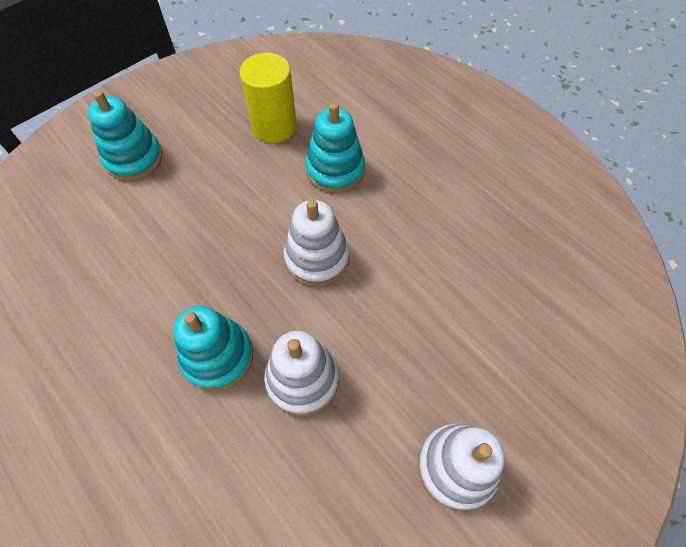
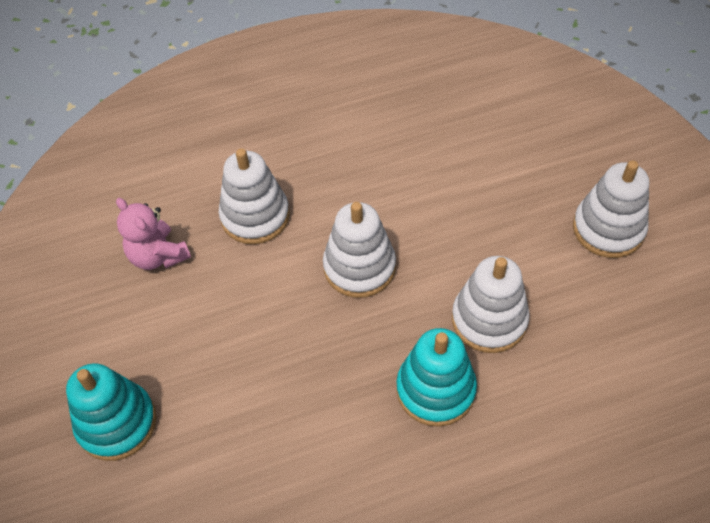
camera: 65 degrees left, 5 degrees down
(274, 126) = (158, 256): yellow cylinder -> pink teddy bear
(335, 170) = (255, 216): turquoise stacking toy -> white stacking toy

